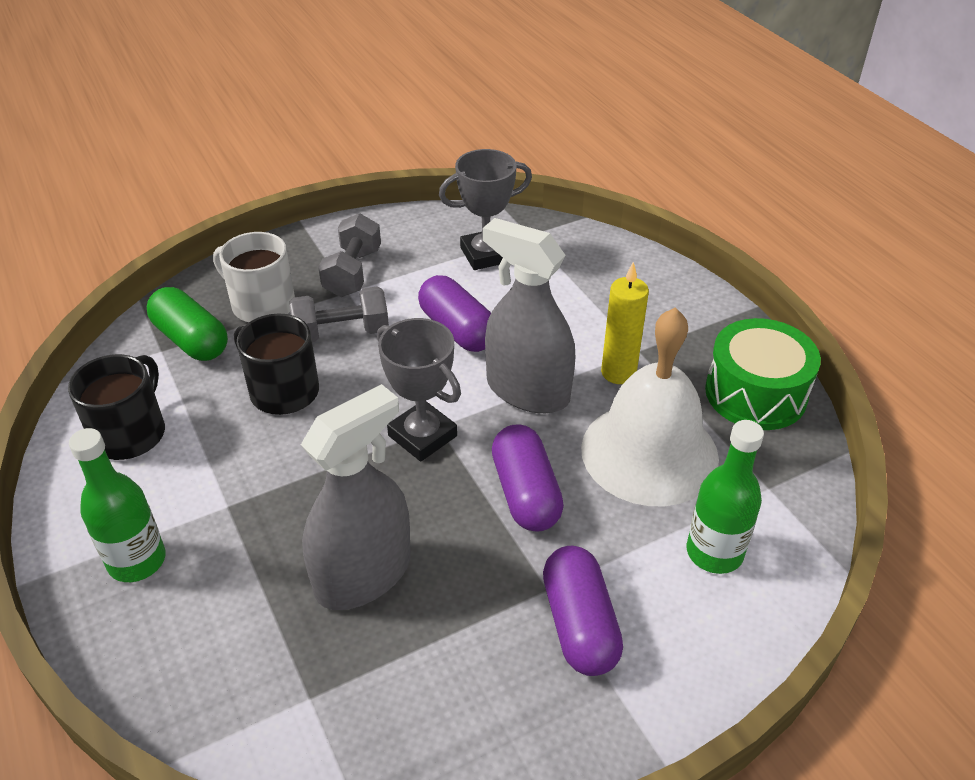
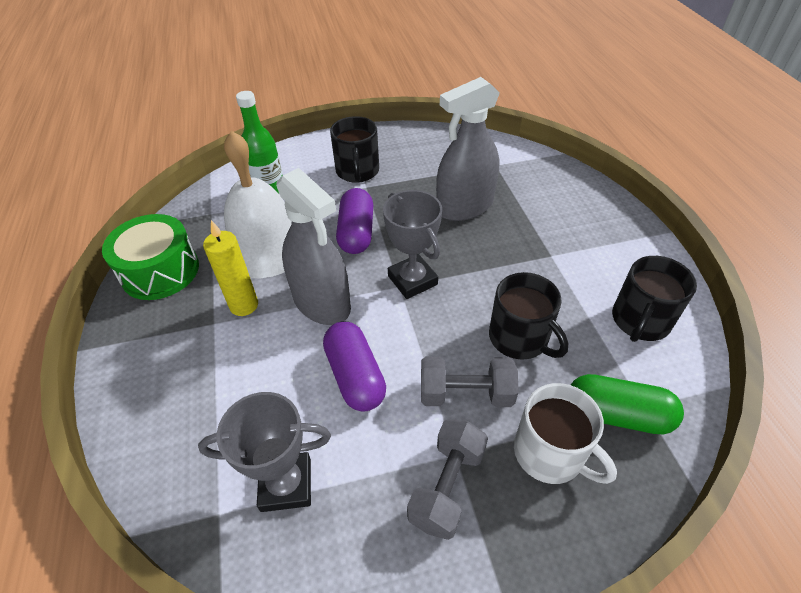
camera: 165 degrees left, 5 degrees up
(137, 561) = (602, 233): green bottle -> none
(191, 340) = (617, 414): green capsule -> green capsule turned 45 degrees counterclockwise
(579, 624) = (357, 171): purple capsule -> black mug

